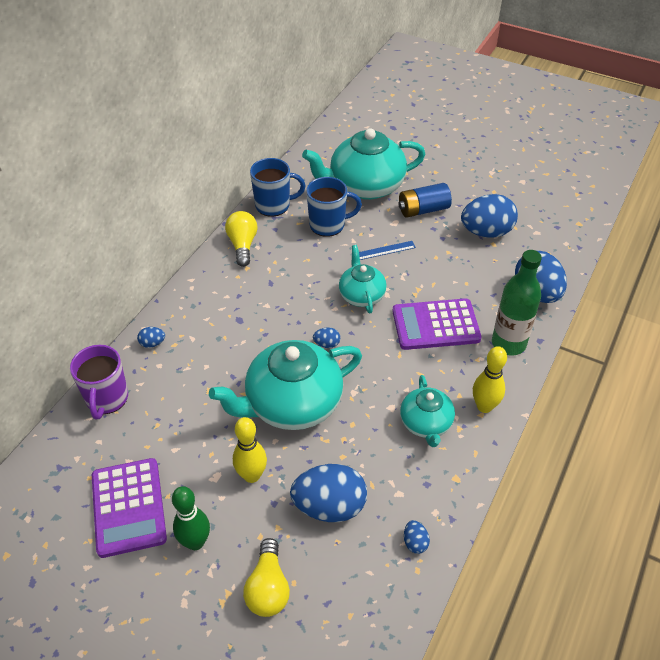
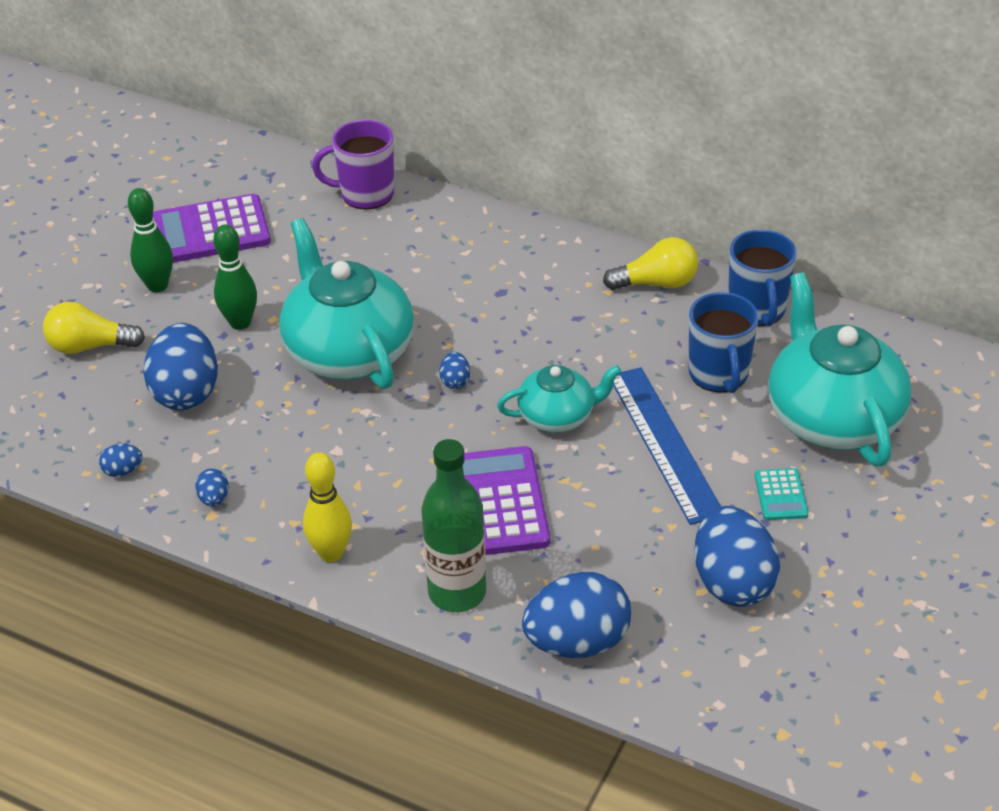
camera: 90 degrees right, 5 degrees down
(152, 343) = (455, 219): blue egg -> blue egg (214, 499)
(252, 475) = (240, 323): yellow bowling pin -> green bowling pin
(384, 250) = (664, 443): blue ruler -> blue ruler, size x2.03
(423, 210) = (780, 495): blue battery -> turquoise calculator
(426, 423) = (305, 486): turquoise teapot -> none

